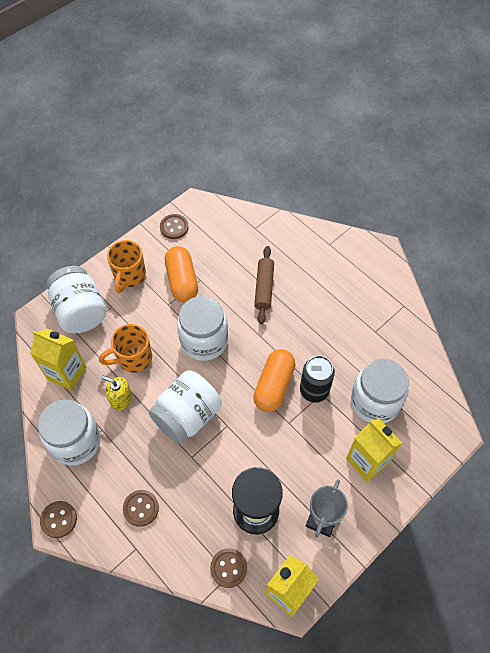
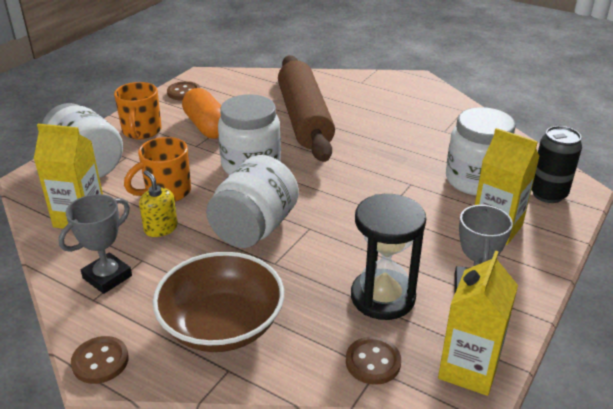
camera: 15 degrees left, 25 degrees down
(75, 441) = (107, 277): white jar -> grey trophy
(121, 399) = (161, 228): yellow soap dispenser -> yellow soap dispenser turned 45 degrees clockwise
(141, 508) = (222, 325): brown button -> brown bowl
(264, 288) = (304, 119): brown rolling pin -> brown rolling pin, size x1.95
(274, 386) = (351, 187): orange capsule -> none
(314, 390) = (401, 183): black can -> black can (548, 194)

